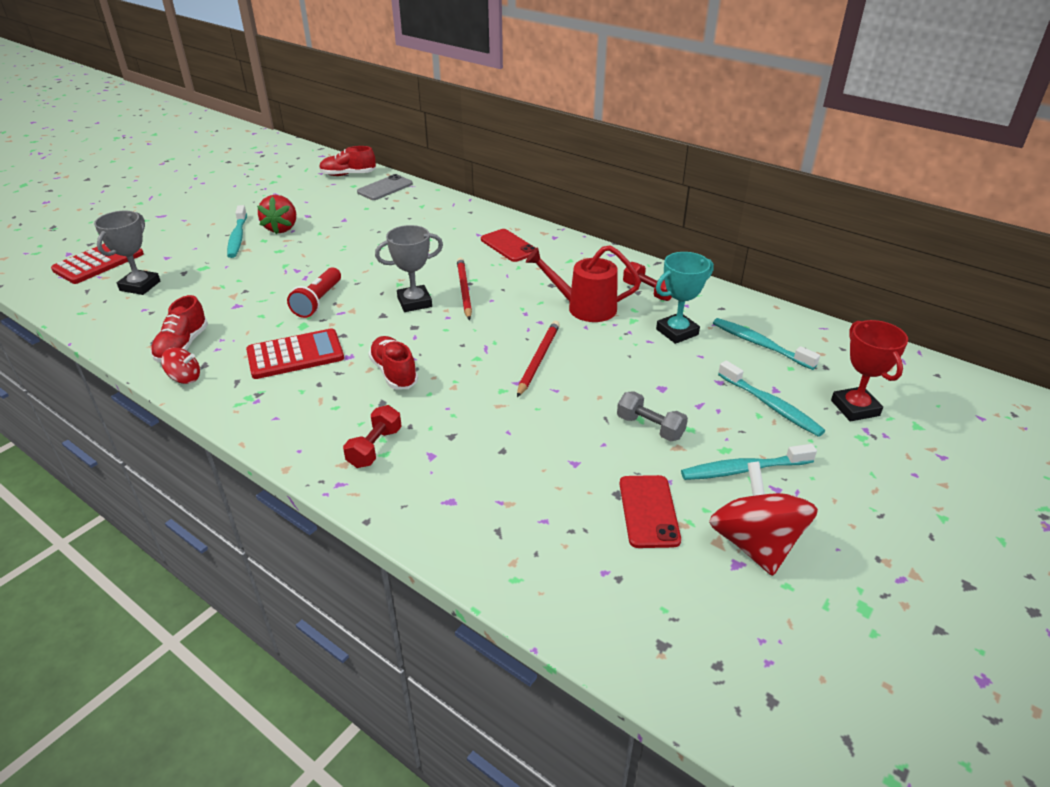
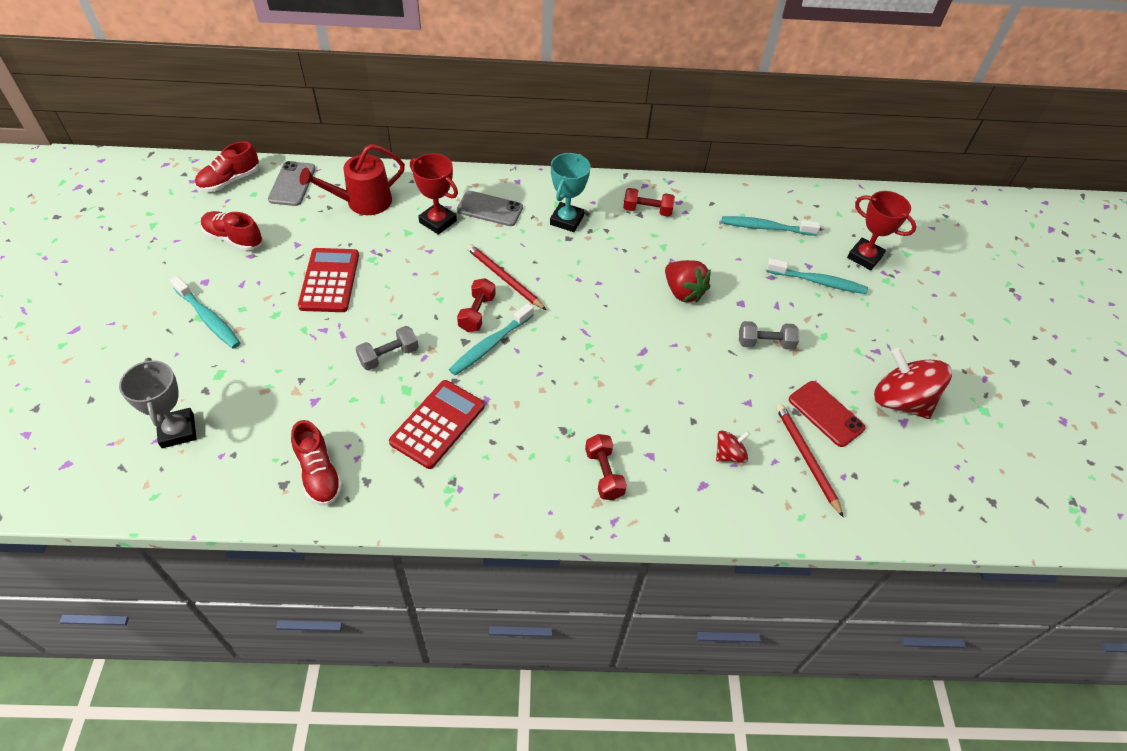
camera: 40 degrees left, 15 degrees up
(98, 262) = (83, 426): red calculator -> red calculator (329, 280)
(185, 378) = (366, 504): red spinning top -> red spinning top (729, 454)
(281, 228) = (243, 285): red strawberry -> red strawberry (683, 292)
(318, 301) = (389, 356): red flashlight -> grey dumbbell
(394, 373) = (541, 396): red shoe -> red shoe (234, 239)
(414, 302) = (477, 313): grey trophy -> red dumbbell
(458, 240) = (438, 221): none -> red trophy
(509, 246) = (490, 209): red phone -> grey phone
(538, 359) = (634, 322): red pencil -> red pencil (806, 458)
(584, 308) = (617, 251): red watering can -> red watering can (363, 202)
(677, 332) = (703, 243): turquoise trophy -> turquoise trophy (566, 220)
(743, 469) = (847, 346): turquoise toothbrush -> turquoise toothbrush (490, 345)

